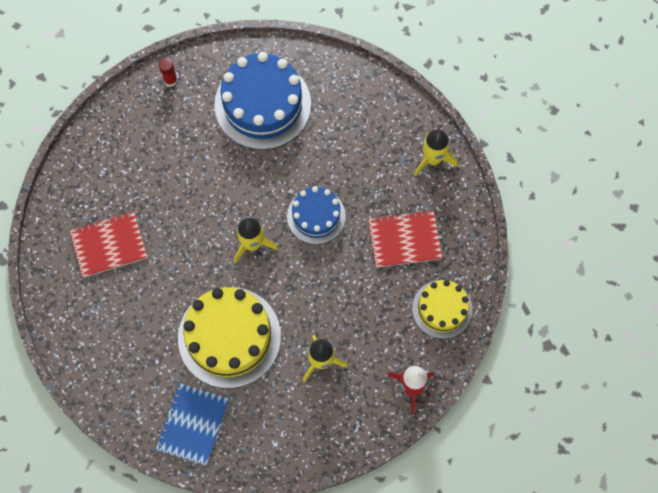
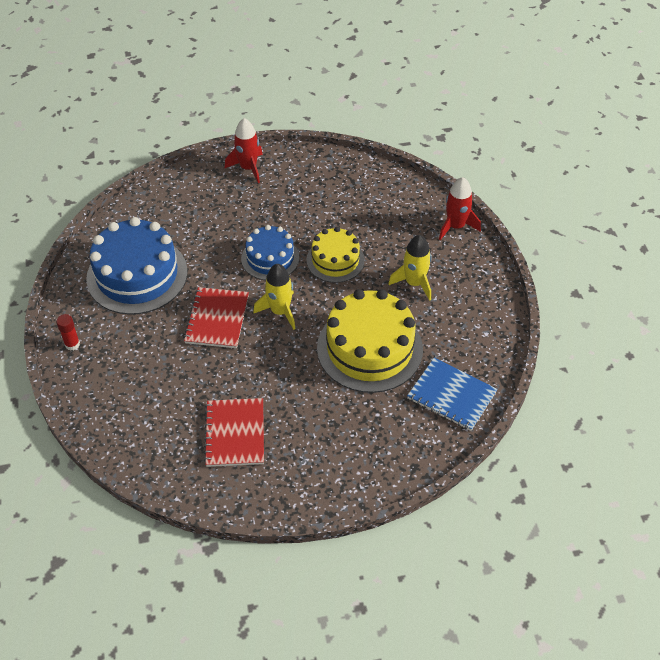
camera: 75 degrees left, 20 degrees down
(404, 239) = (317, 202): red notebook -> red notebook (217, 319)
(432, 159) = (248, 168): yellow rocket -> red rocket
(442, 309) = (390, 191): yellow cake -> yellow cake (335, 260)

